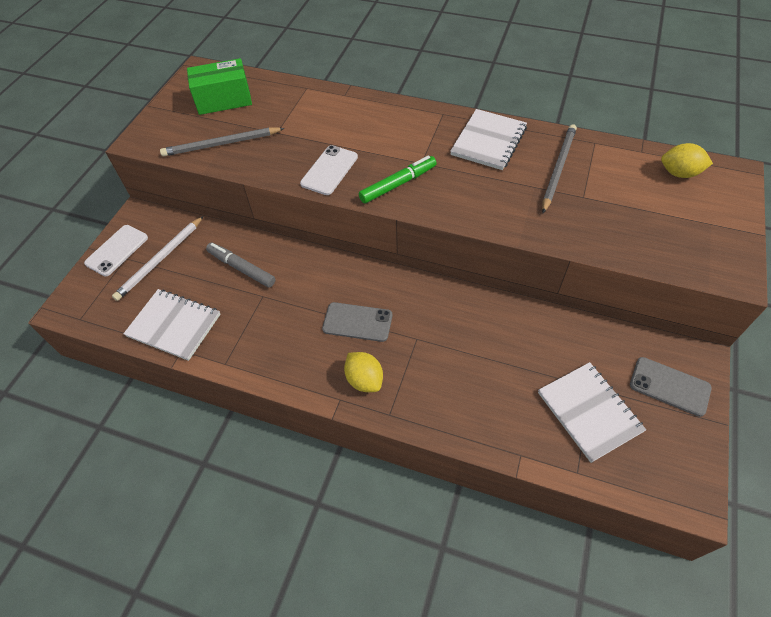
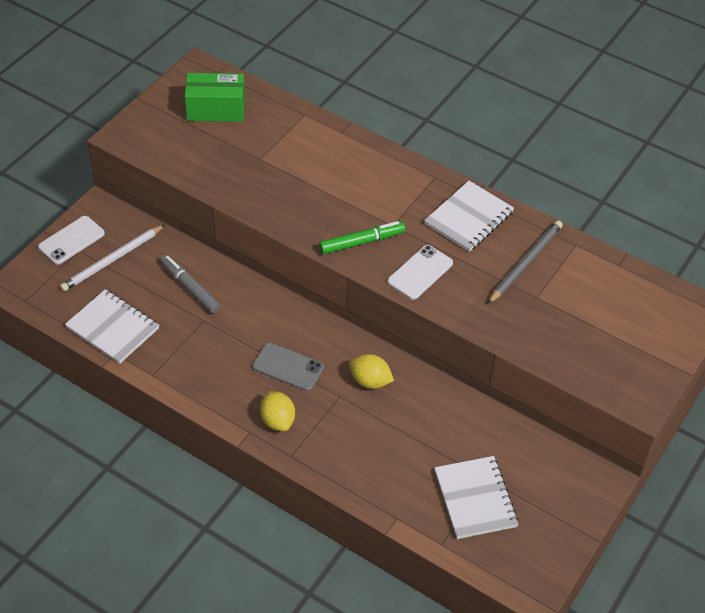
camera: 10 degrees right, 5 degrees down
(221, 144) = (201, 159): grey pencil -> none
(329, 170) = (300, 212): white phone -> white phone (420, 272)
(669, 386) = (561, 496): grey phone -> none
(679, 173) = (644, 296): yellow lemon -> yellow lemon (370, 381)

